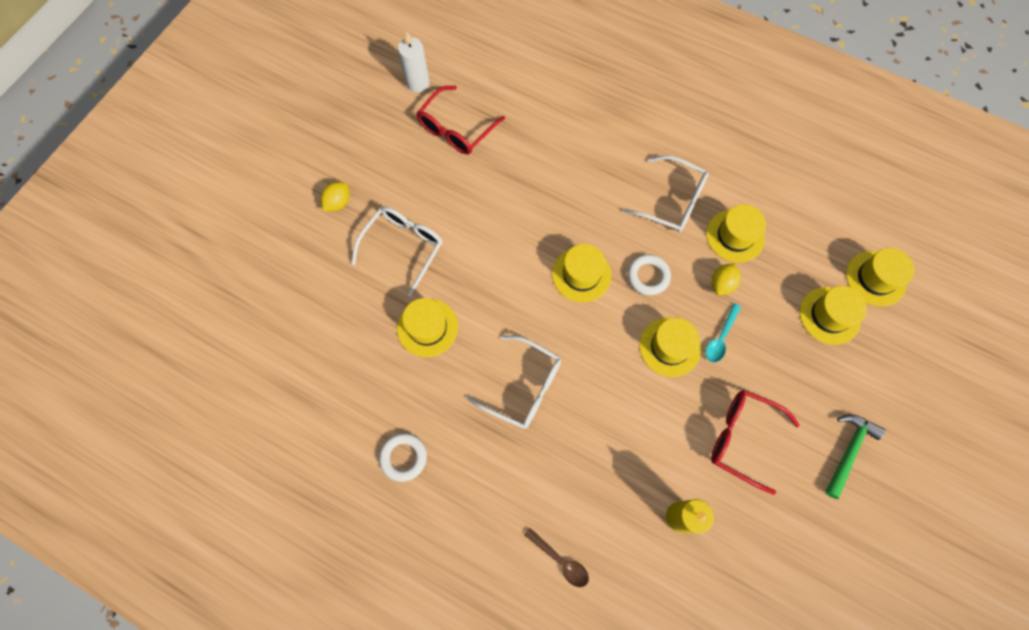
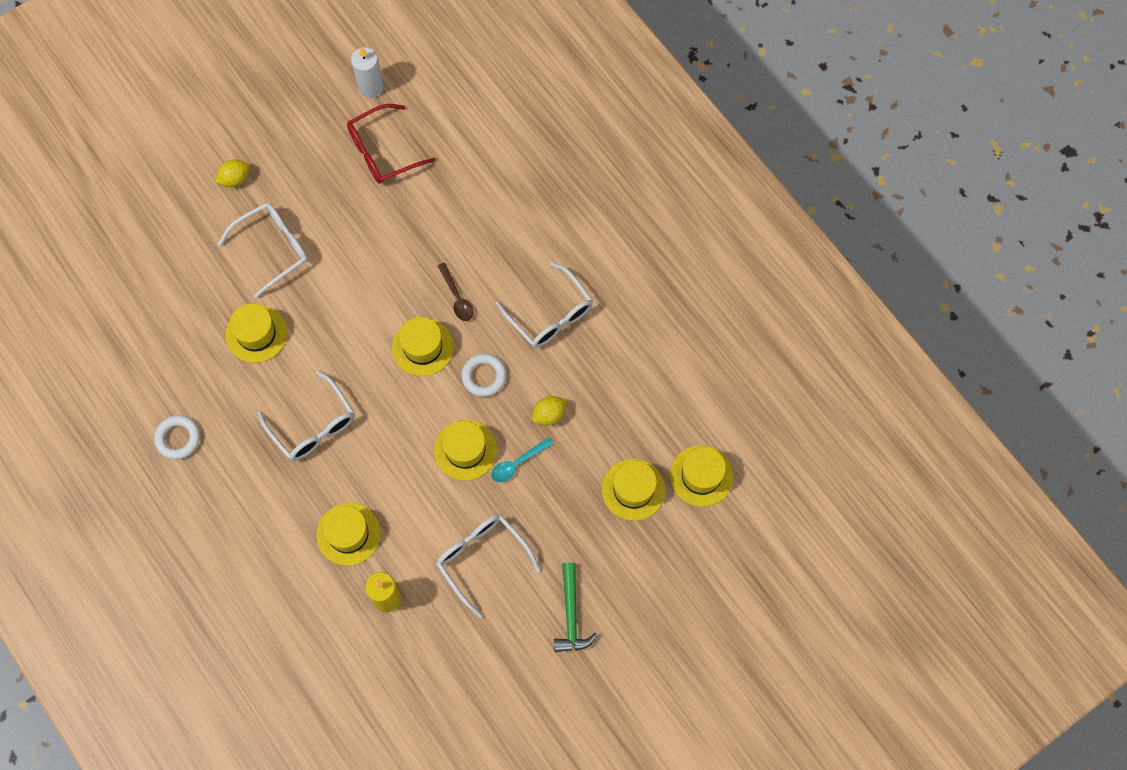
camera: 25 degrees right, 0 degrees up
(560, 560) = (265, 584): brown spoon -> brown spoon (457, 297)
(735, 236) = (591, 375): yellow hat -> yellow hat (348, 534)
(742, 438) = (482, 559): red glasses -> white glasses
(848, 451) = (571, 615): green hammer -> green hammer turned 120 degrees clockwise

